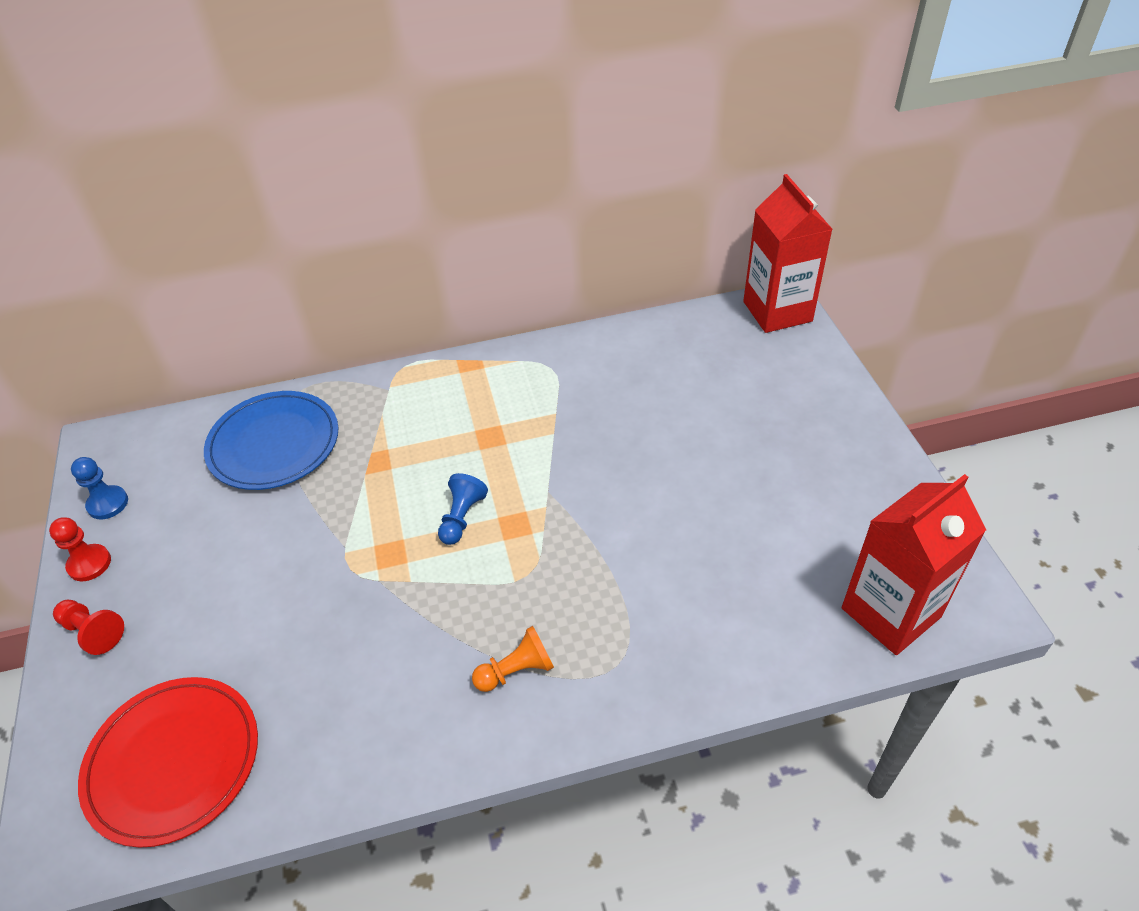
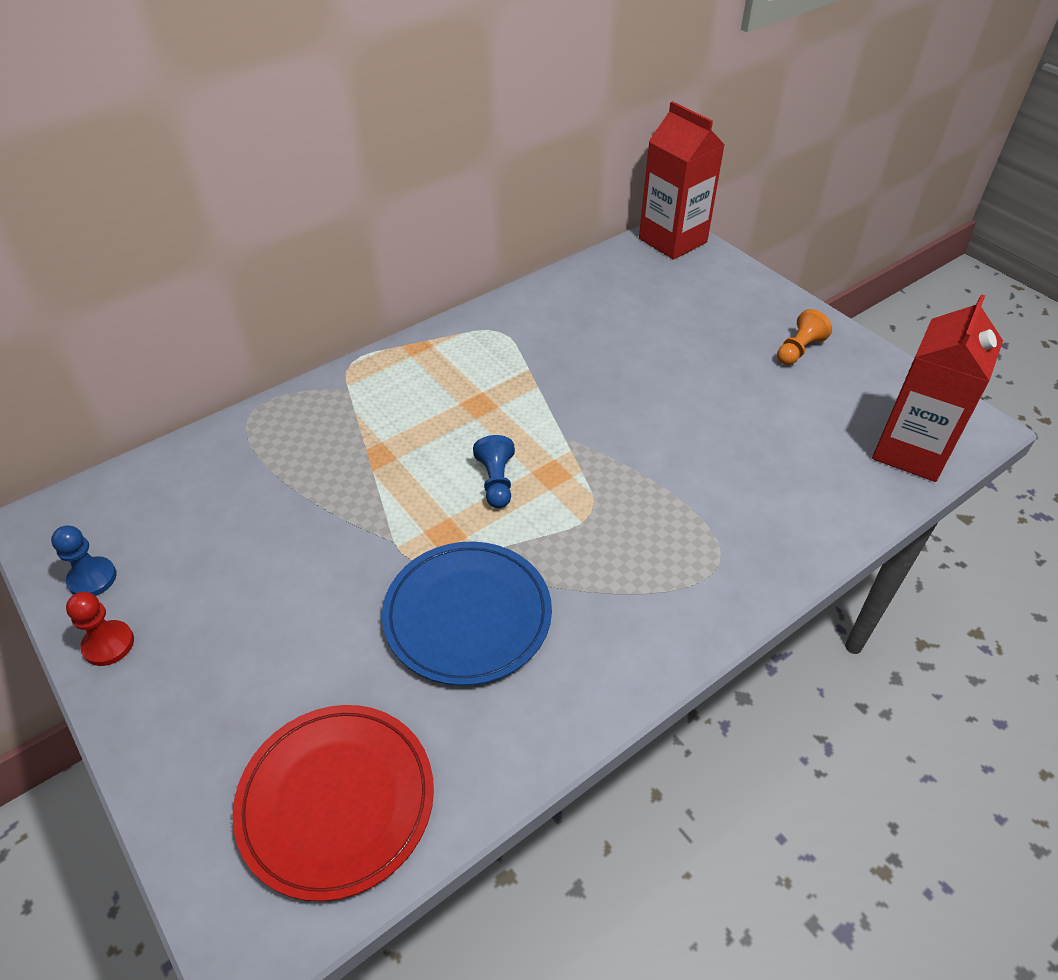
camera: 25 degrees left, 0 degrees up
(93, 632) = (157, 709): red pawn -> none
(274, 444) = (254, 469): blue plate -> blue plate (467, 615)
(516, 670) = (633, 597): orange pawn -> orange pawn (798, 350)

